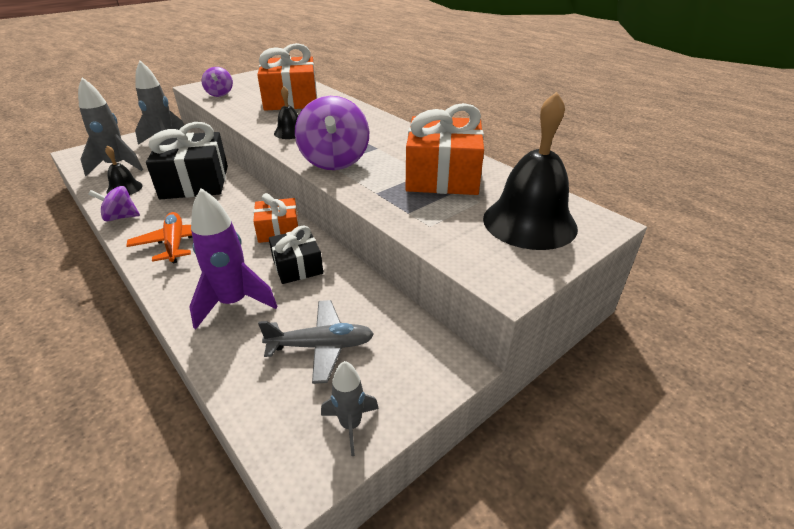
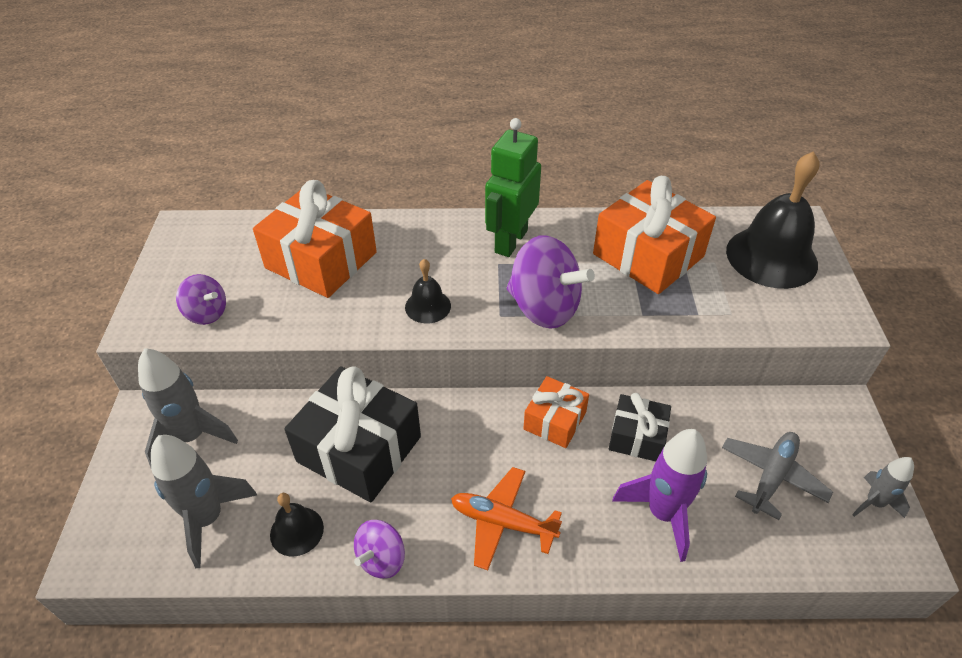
camera: 50 degrees left, 10 degrees up
(382, 133) = (510, 241): none -> green robot

